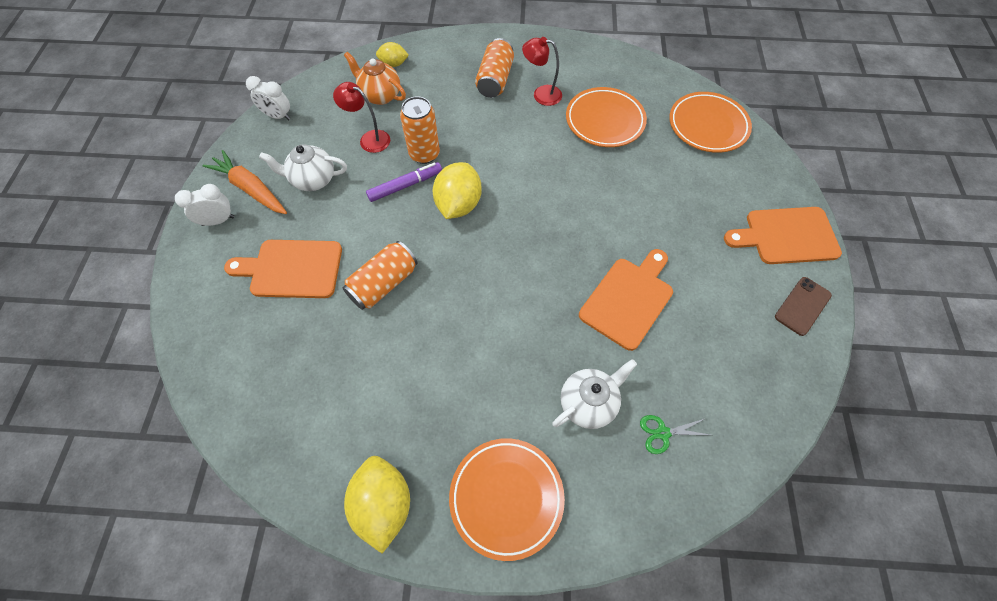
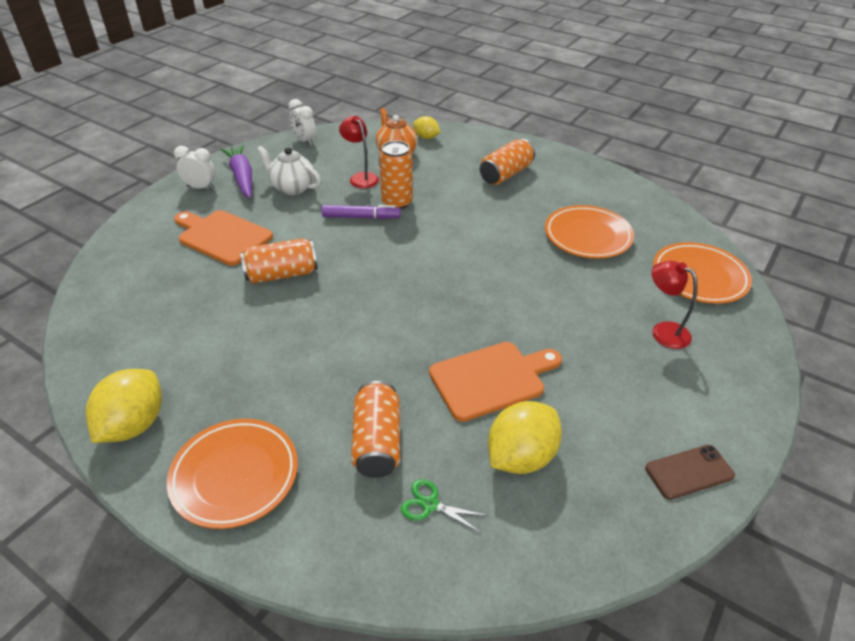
camera: 30 degrees right, 20 degrees down
(251, 189) = (242, 177): orange carrot -> purple carrot
(458, 205) = (394, 246): yellow lemon -> yellow lemon (521, 457)
(541, 94) = (540, 197): red lamp -> red lamp (663, 331)
(588, 403) = (377, 442): white teapot -> orange can
(786, 236) = (720, 402): orange cutting board -> none

